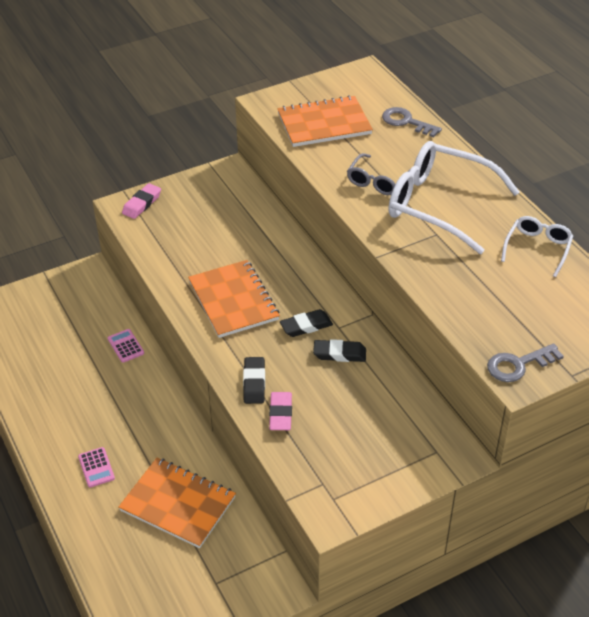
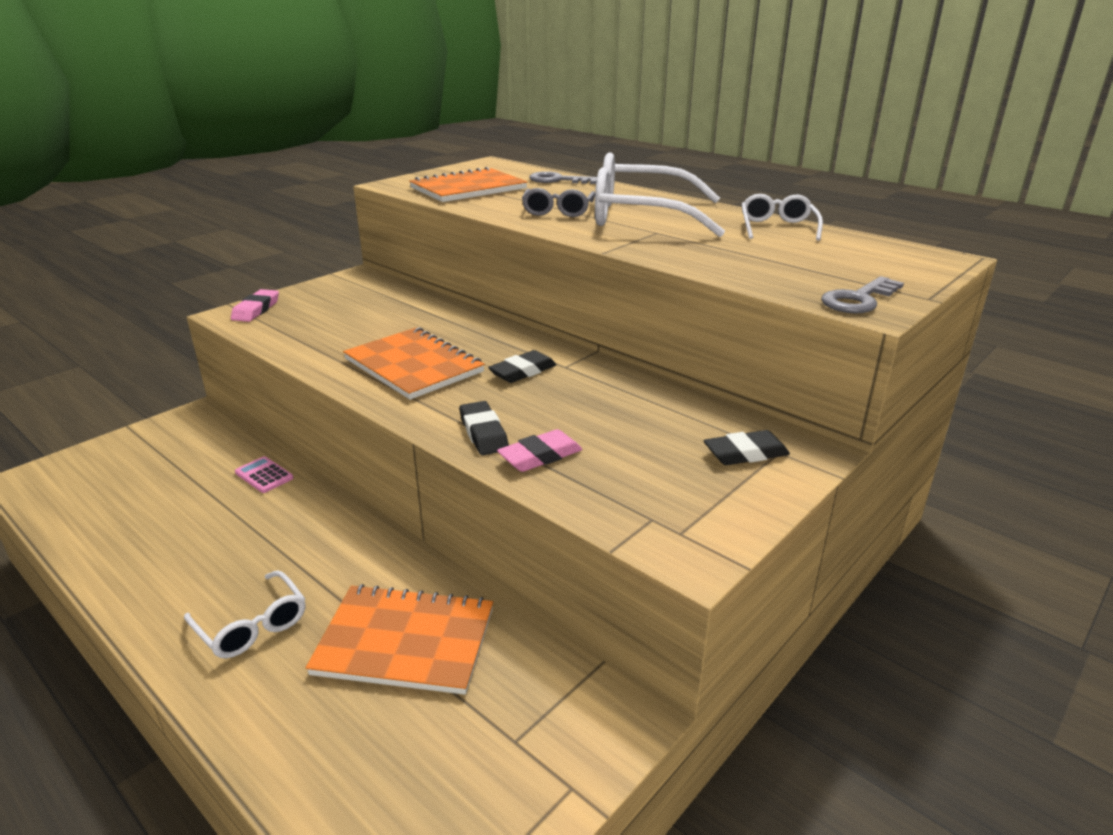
camera: 20 degrees left, 15 degrees down
(96, 467) = (252, 625): pink calculator -> white glasses
(280, 414) = (540, 456): pink eraser -> pink eraser turned 75 degrees clockwise
(339, 354) = (582, 387): black eraser -> black eraser (745, 454)

